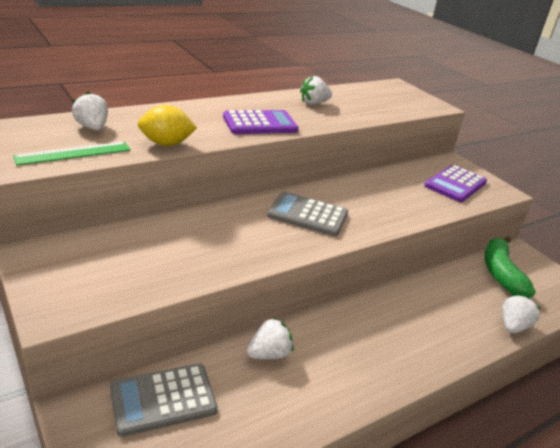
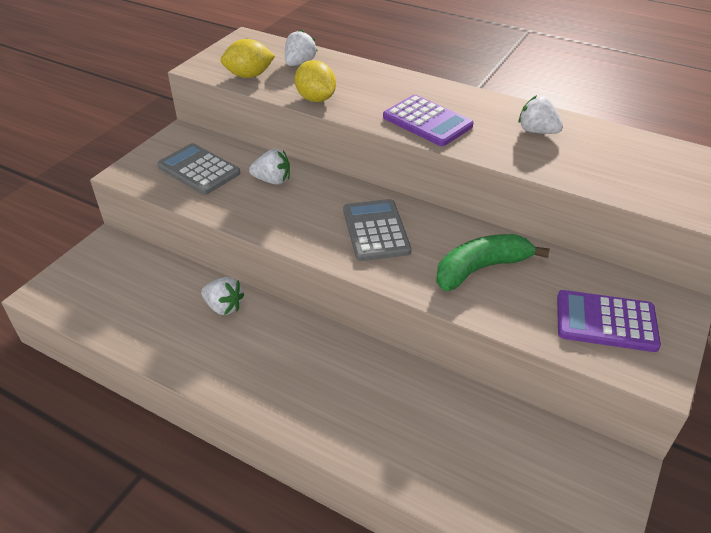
camera: 65 degrees right, 10 degrees up
(73, 153) = (249, 75): green ruler -> yellow lemon
(163, 399) = (138, 274): grey calculator -> grey calculator (198, 170)
(500, 273) = (534, 455): green banana -> green banana (481, 269)
(513, 326) = (426, 488): white strawberry -> white strawberry (272, 180)

